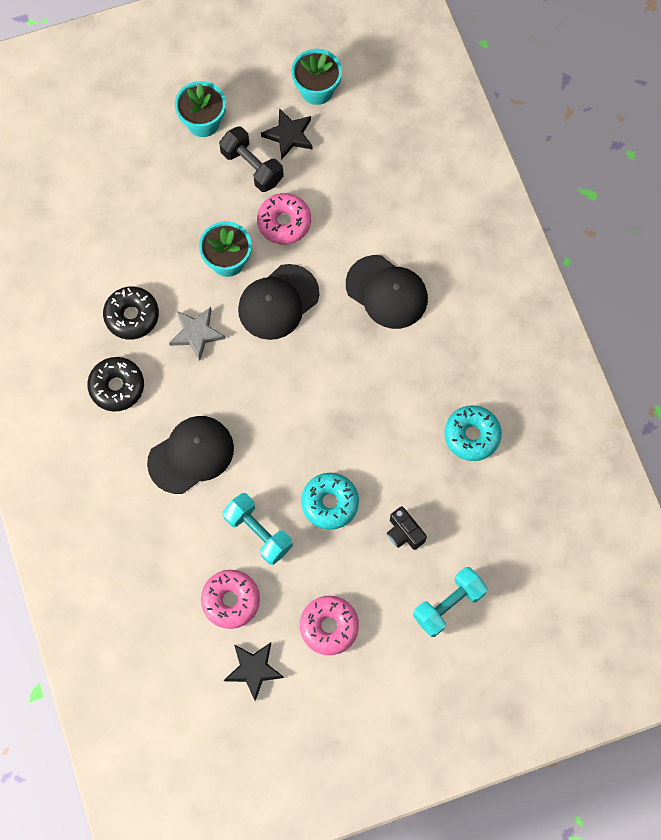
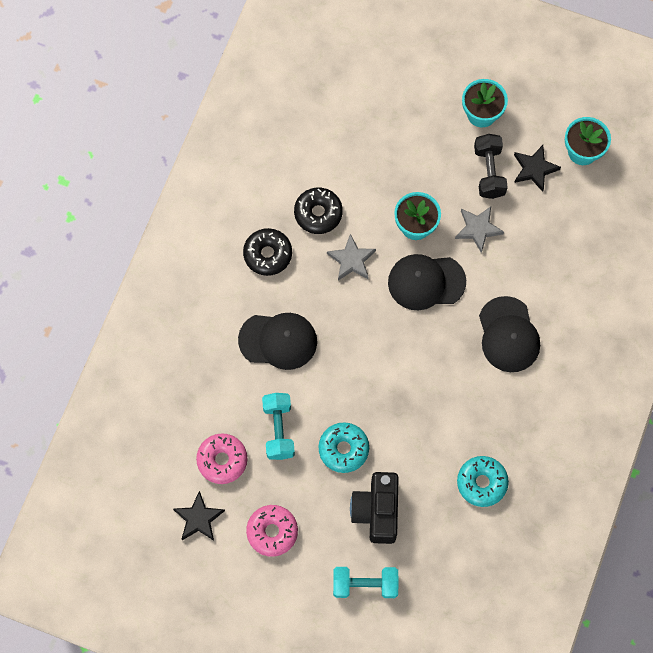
camera: 40 degrees right, 0 degrees up
(284, 222) = (478, 229): pink donut -> grey star
(404, 533) = (377, 511): black camera -> black camera, size x1.82

